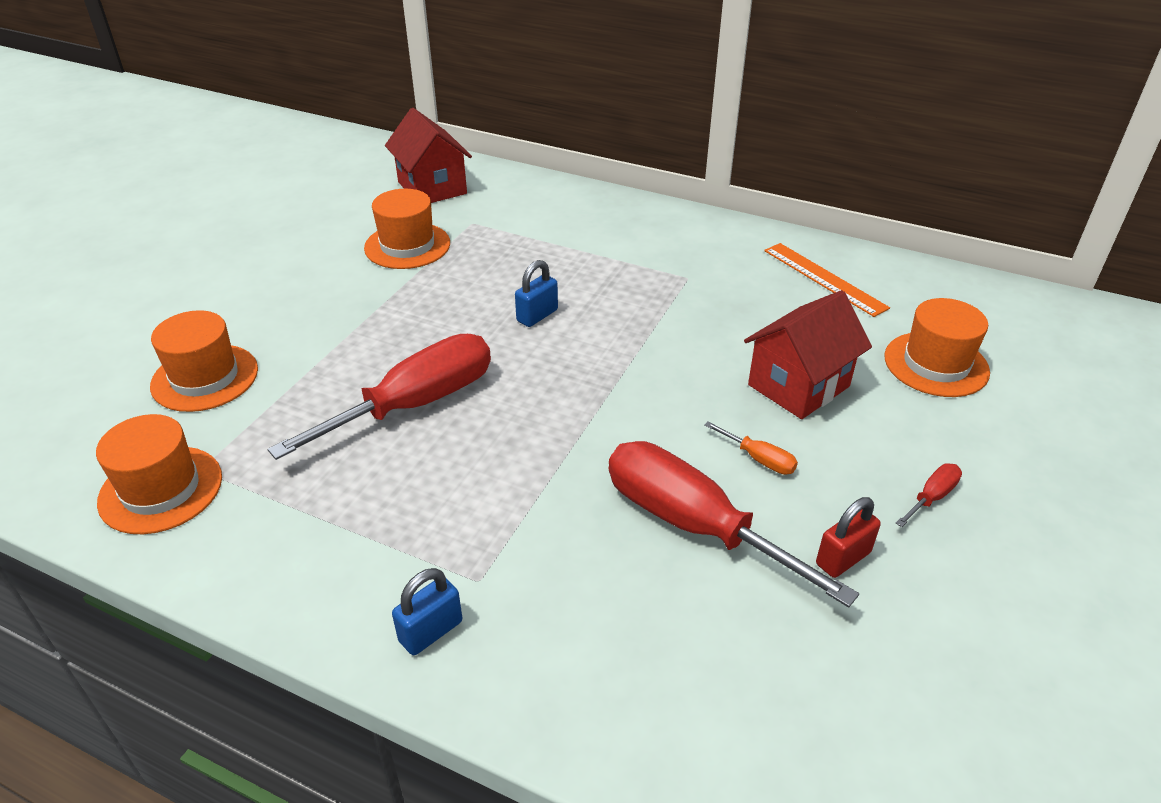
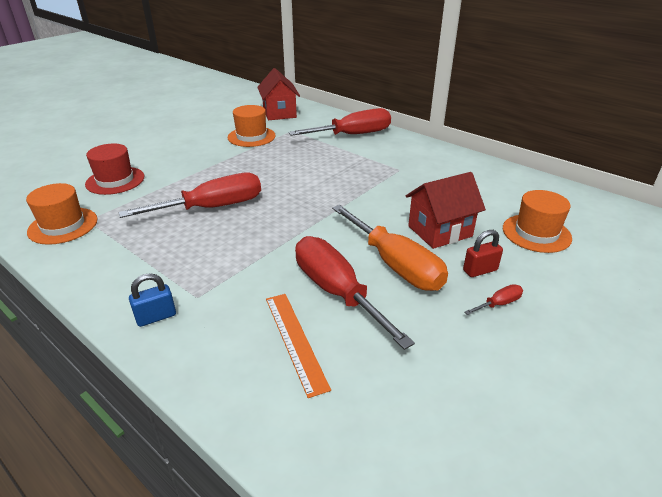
camera: 15 degrees right, 5 degrees down
(205, 377) = (115, 180): orange hat -> red hat
(537, 315) = (303, 176): blue padlock -> none
(581, 218) = (353, 135): none -> red screwdriver
(759, 459) = (395, 265): orange screwdriver -> orange screwdriver, size x2.47
(824, 278) = (484, 180): orange ruler -> orange ruler (295, 340)
(843, 558) = (422, 326): red padlock -> red padlock (480, 270)

